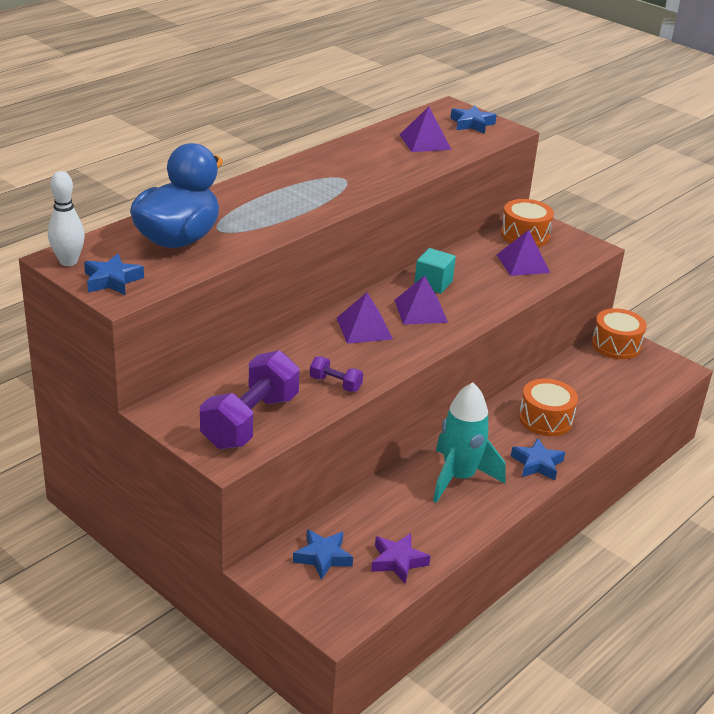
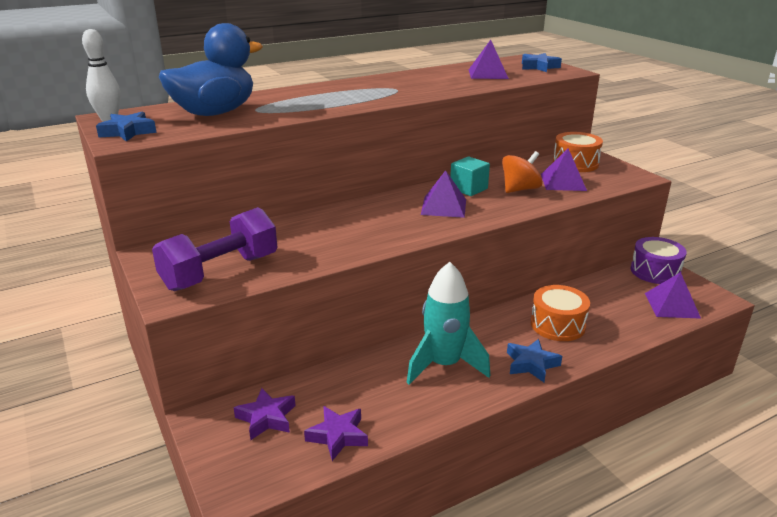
camera: 20 degrees right, 5 degrees down
(323, 557) = (266, 418): blue star -> purple star
(335, 384) = (323, 252): purple dumbbell -> none
(364, 328) = (382, 214): purple pyramid -> purple pyramid (671, 305)
(485, 278) = (520, 189): none -> orange spinning top
(616, 345) = (655, 271): orange drum -> purple drum

